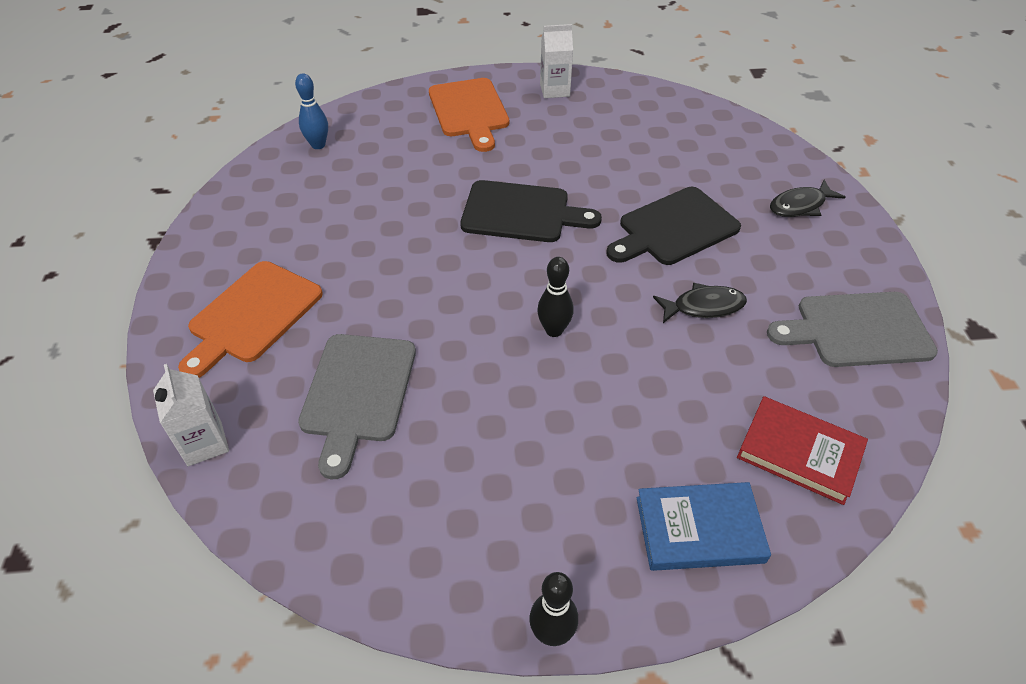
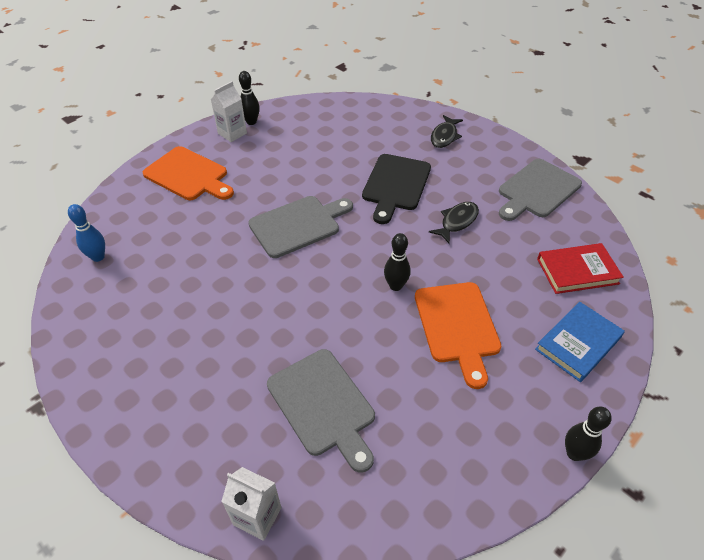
camera: 40 degrees left, 0 degrees up
(252, 315) = (189, 407): orange cutting board -> orange cutting board (457, 326)
(521, 213) = (298, 225): black cutting board -> grey cutting board
(587, 87) = (251, 122): none -> black bowling pin

